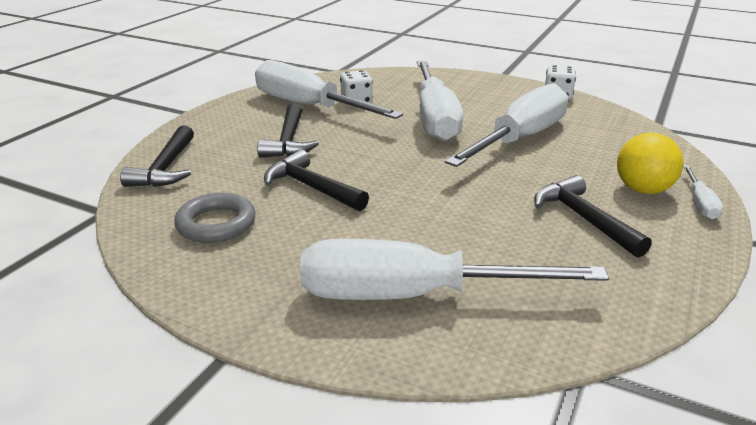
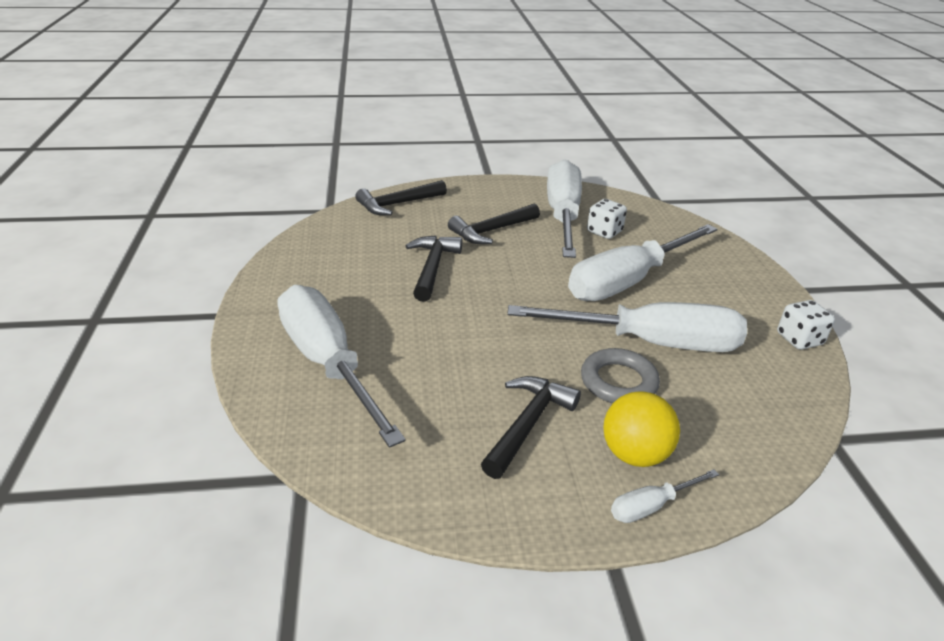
camera: 55 degrees right, 5 degrees up
(216, 223) = (347, 252): grey ring -> grey ring (618, 382)

